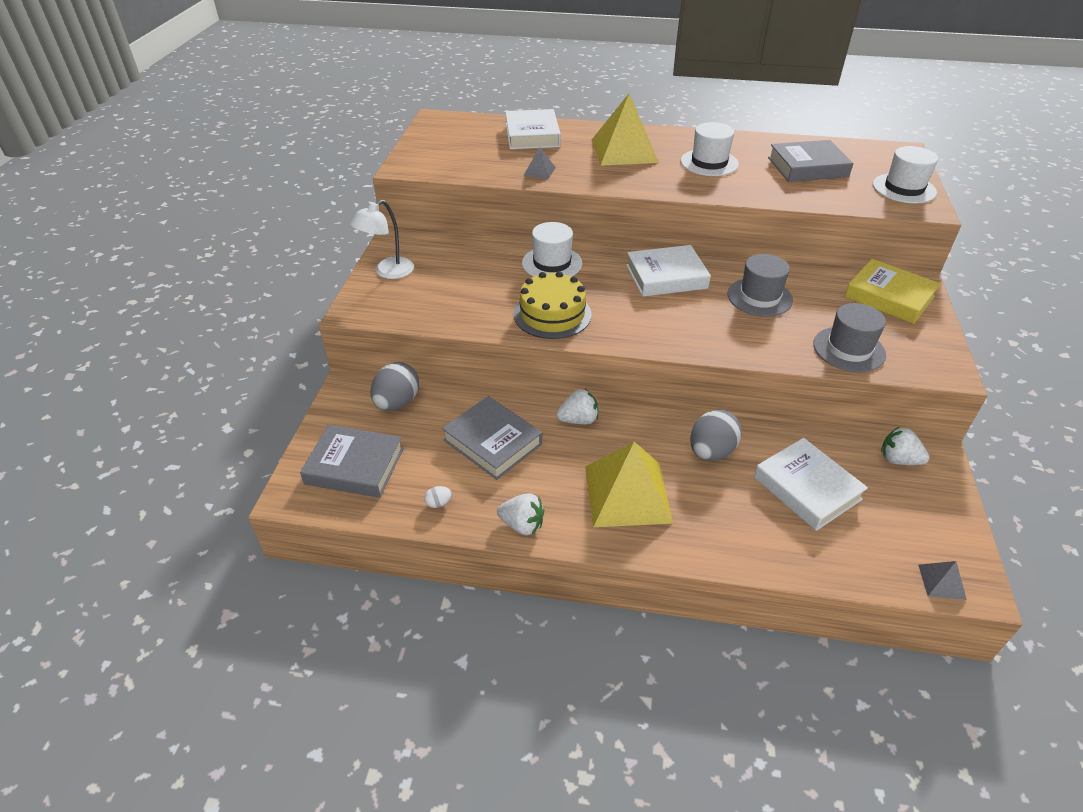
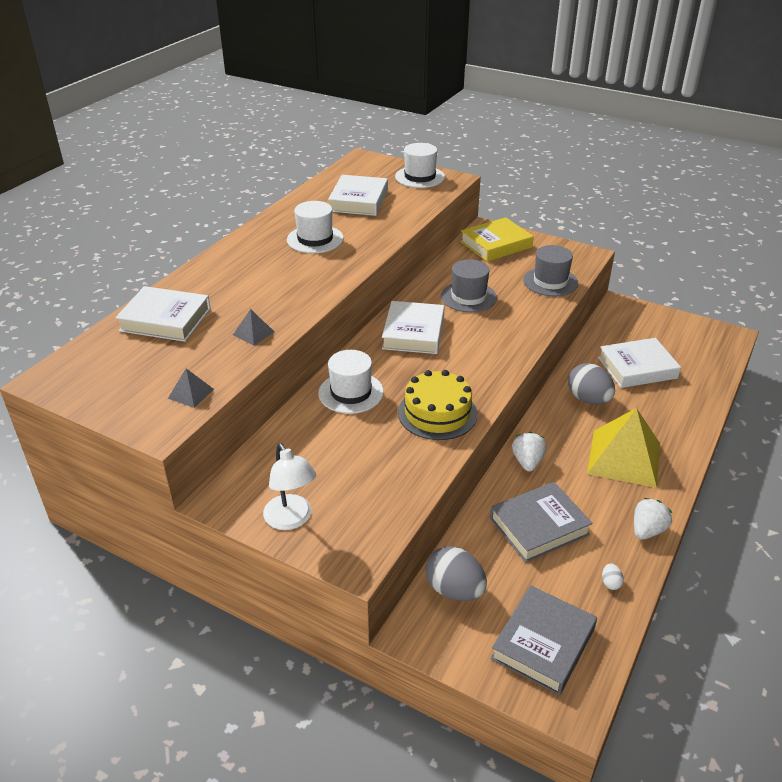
camera: 70 degrees left, 5 degrees down
(624, 151) = (253, 274): yellow pyramid -> none
(807, 167) = (358, 200): grey book -> white book
(898, 460) = (619, 320): white strawberry -> none
(941, 581) = (726, 345): grey pyramid -> grey pyramid (190, 393)

